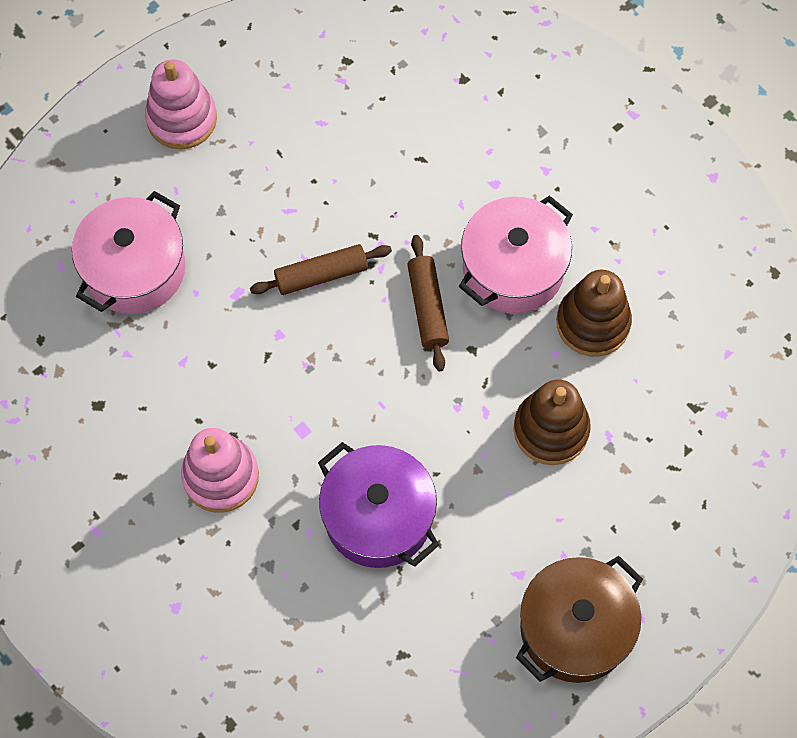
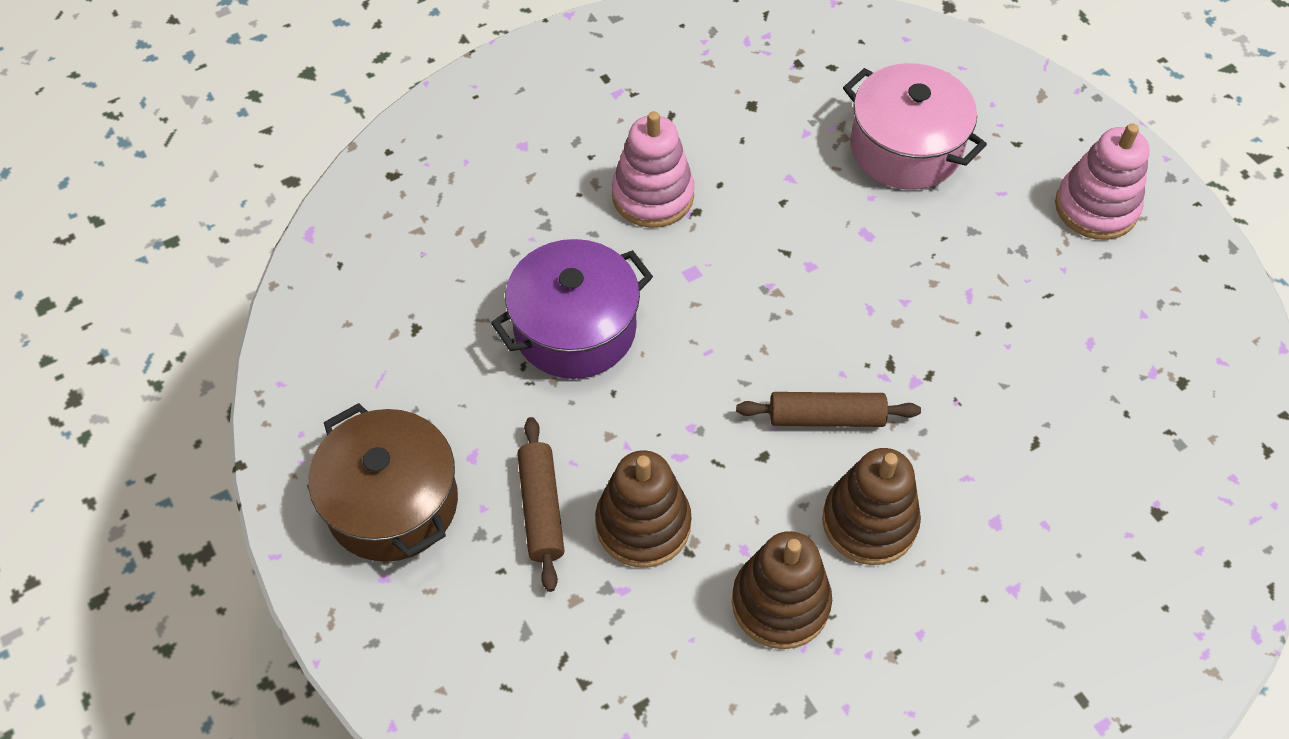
camera: 100 degrees right, 10 degrees down
(321, 275) = (881, 315): brown rolling pin -> brown rolling pin (541, 509)
(513, 268) = (869, 522): pink pot -> brown stacking toy

